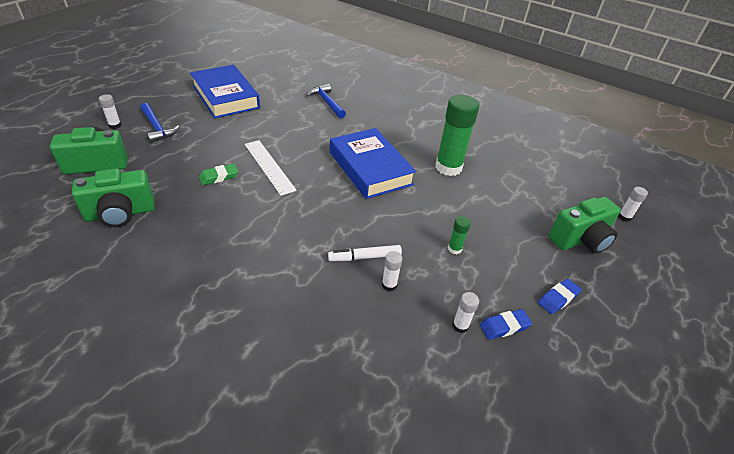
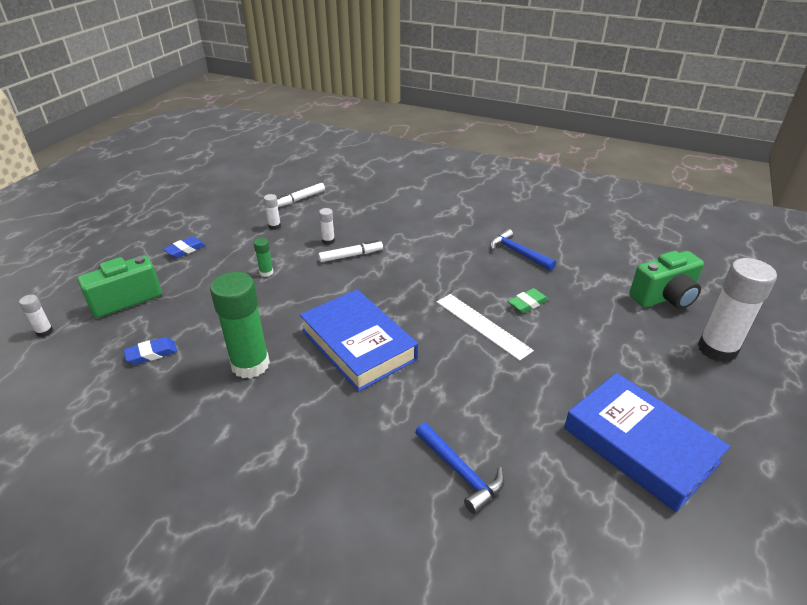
camera: 175 degrees right, 5 degrees down
(115, 125) = (717, 349): white glue stick -> white glue stick, size x2.28
(120, 213) = (581, 258): green camera -> none
(157, 127) = (665, 356): blue hammer -> blue hammer (518, 253)
(432, 391) = (300, 199): none -> white marker
(504, 326) = (240, 229): blue eraser -> blue eraser (151, 354)

